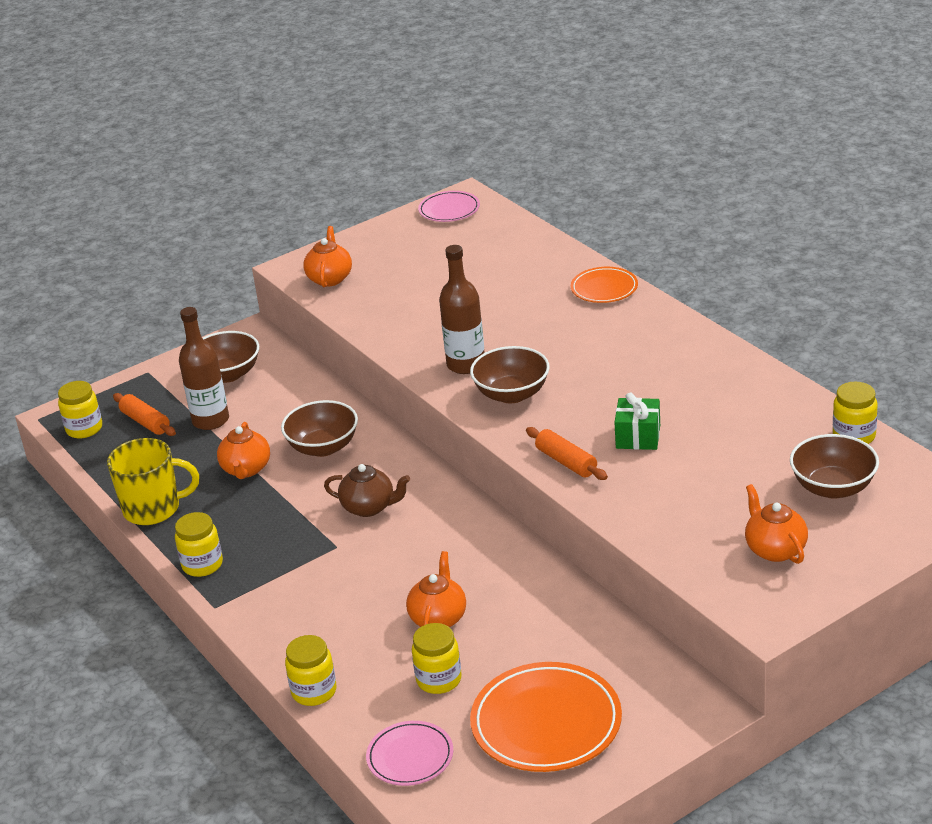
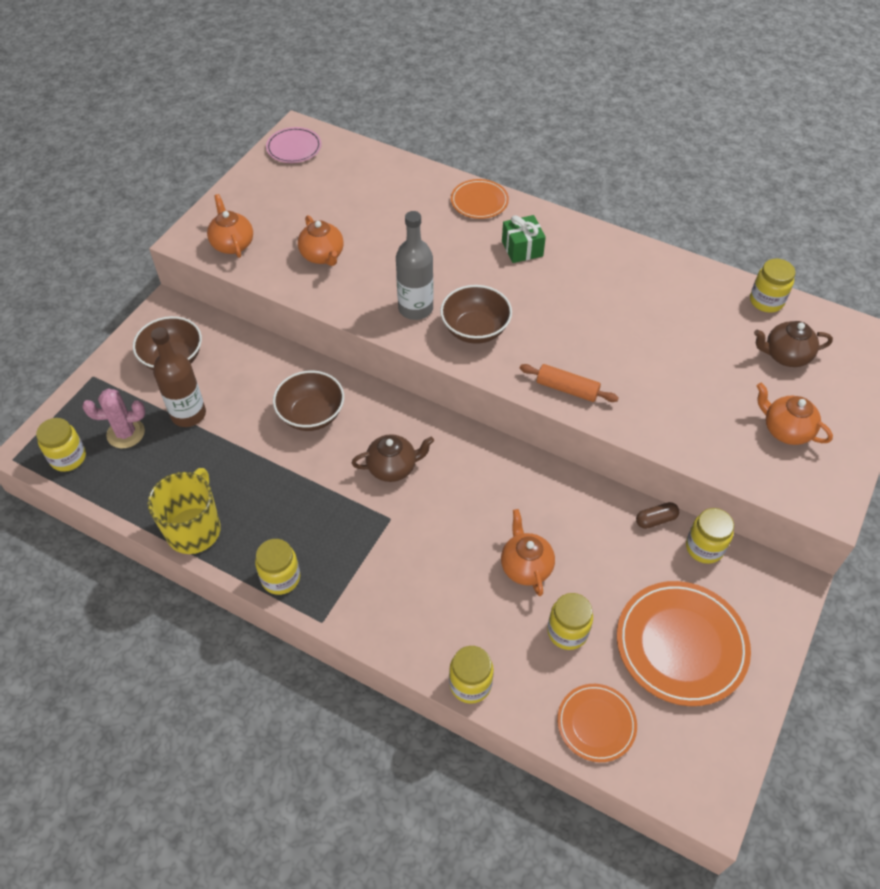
camera: 30 degrees left, 20 degrees up
(145, 422) = (126, 433): orange rolling pin -> pink cactus
(153, 509) = (194, 529): yellow mug -> yellow mug turned 45 degrees counterclockwise
(246, 469) = (256, 459): orange teapot -> orange teapot (322, 256)
(410, 757) = (596, 724): pink plate -> orange plate
(466, 364) = (415, 308): brown bottle -> grey bottle
(604, 616) = (656, 520): none -> brown capsule
(638, 437) = (607, 346): green gift -> green gift (522, 248)
(638, 653) = (704, 547): none -> yellow jar
(833, 487) = (785, 355): brown bowl -> brown teapot

